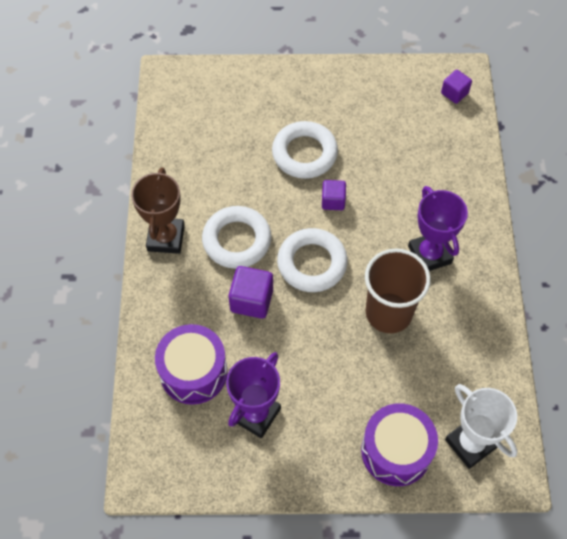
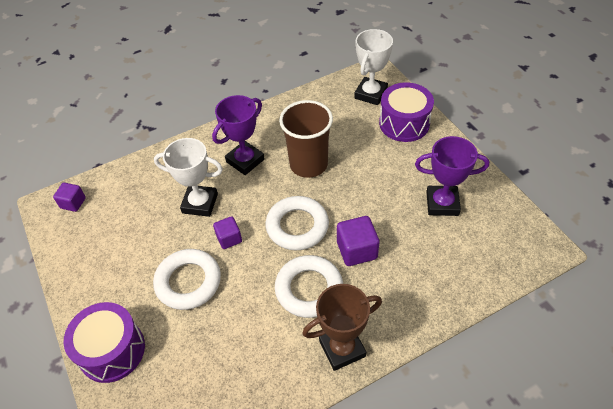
camera: 115 degrees left, 10 degrees down
(193, 372) = (444, 258): purple drum -> purple drum (112, 350)
(392, 193) = (200, 203): none -> white trophy

